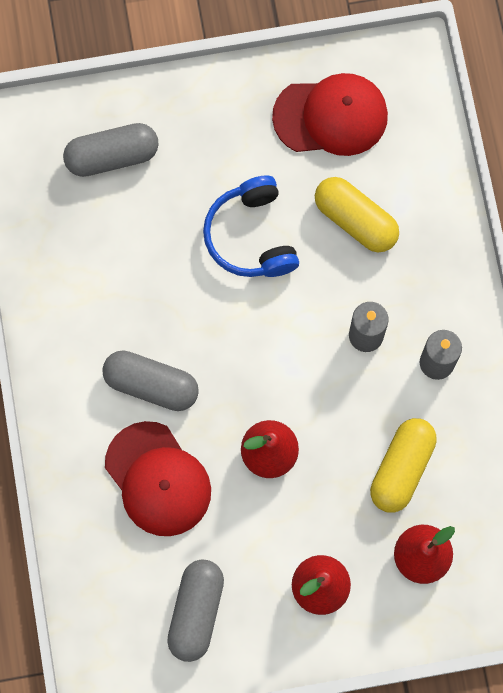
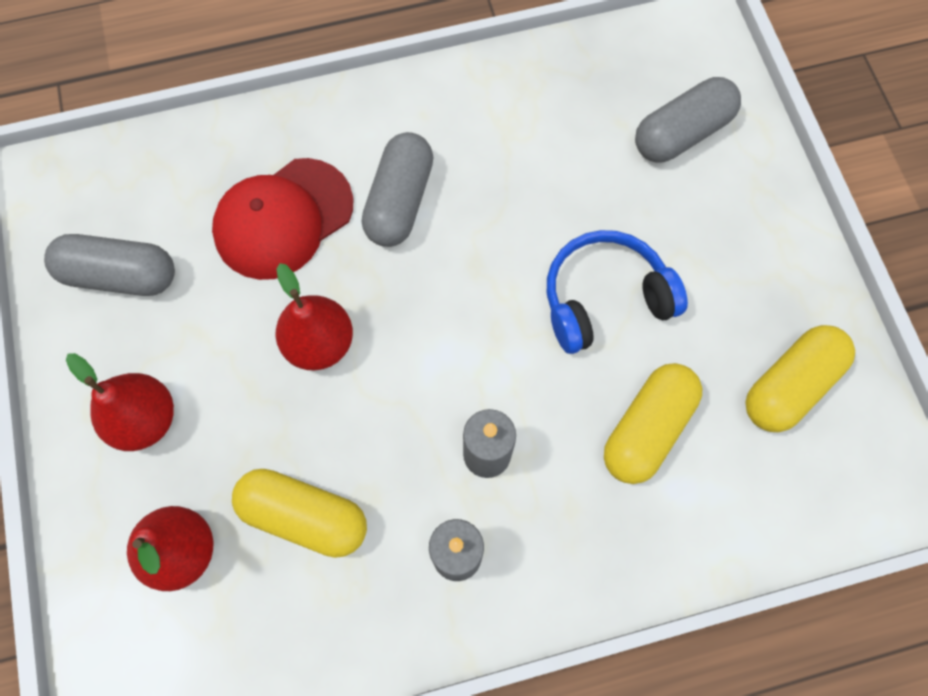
camera: 85 degrees right, 5 degrees down
(112, 156) = (681, 133): grey capsule -> grey capsule turned 75 degrees clockwise
(331, 116) = (789, 385): red cap -> yellow capsule

